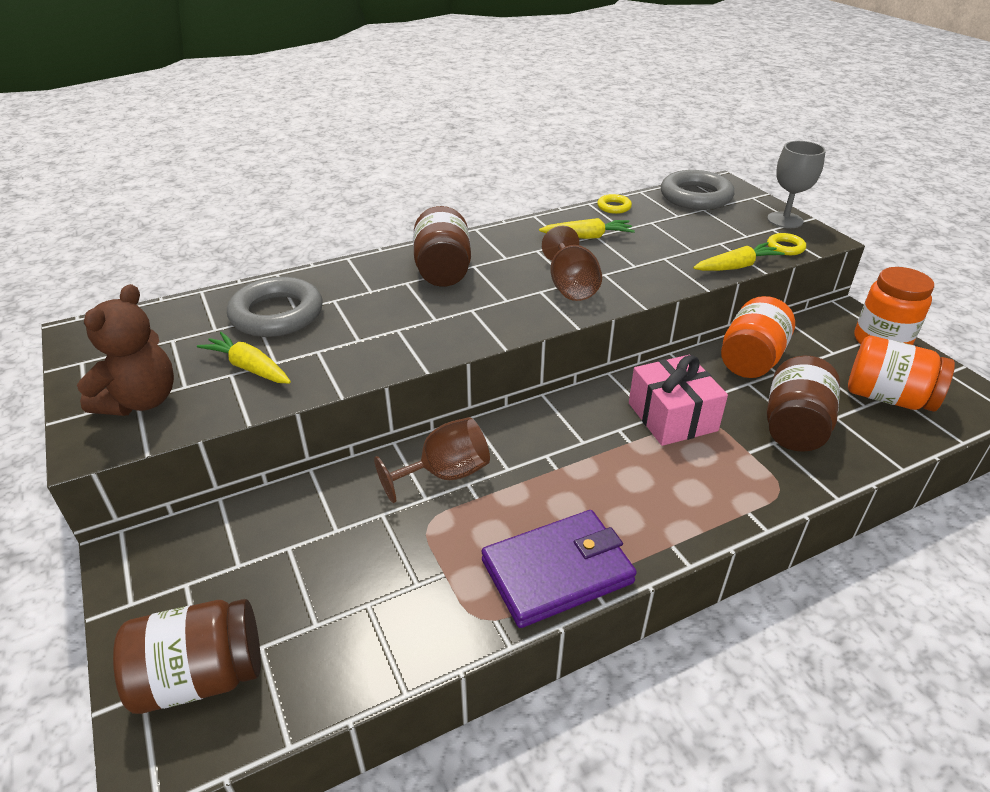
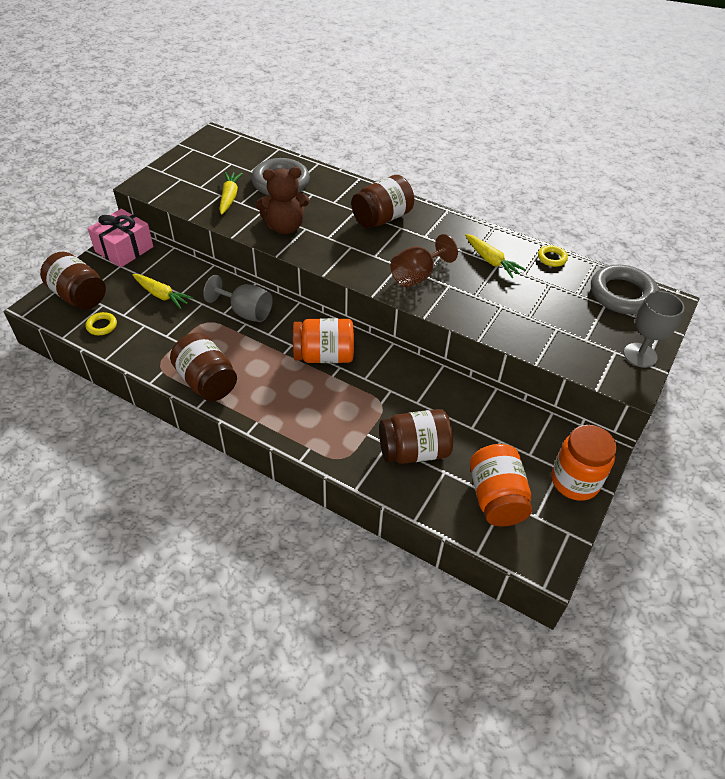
camera: 55 degrees right, 10 degrees up
(141, 401) = (180, 181): brown teddy bear -> brown teddy bear (284, 227)
(445, 474) = (245, 312): brown goblet -> grey goblet
(557, 571) = (206, 381): purple wallet -> brown jar
(672, 417) = (372, 387): pink gift -> pink gift (124, 249)
(736, 266) = (527, 346): yellow carrot -> yellow carrot (161, 295)
(751, 360) = (474, 409): orange jar -> orange jar (324, 356)
(785, 247) = (589, 366): yellow ring -> yellow ring (102, 326)

